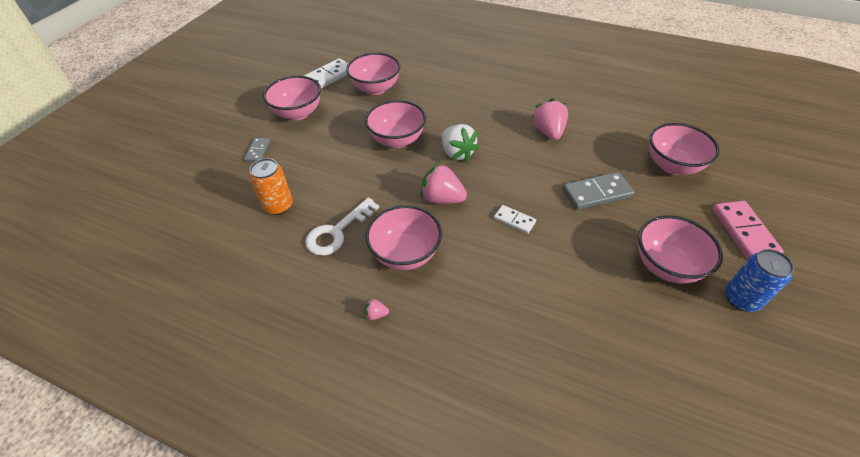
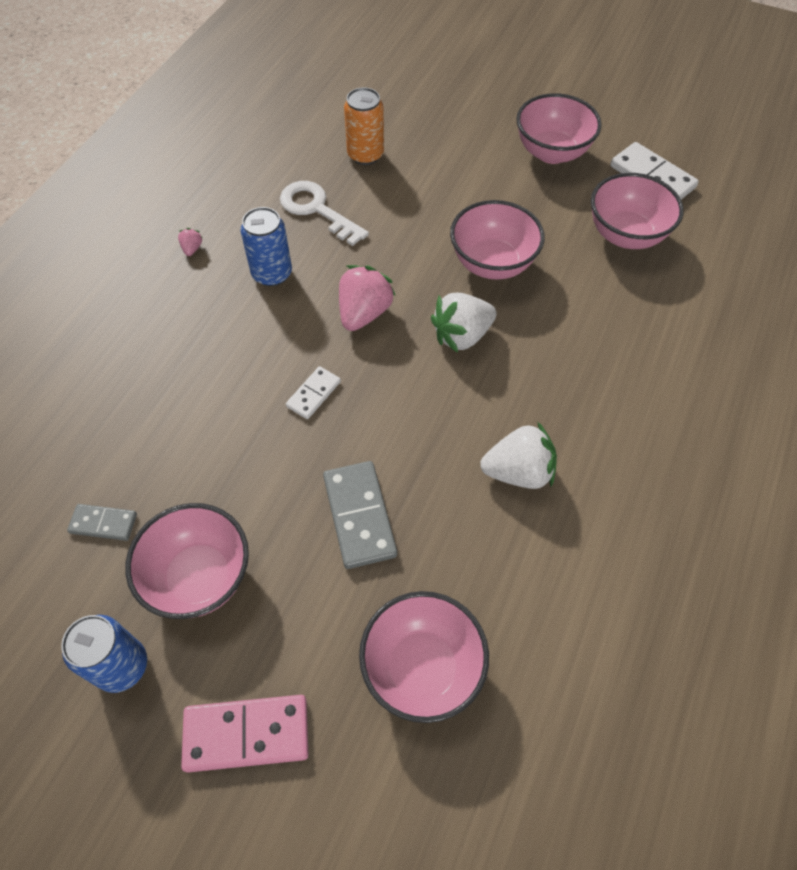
camera: 90 degrees right, 10 degrees up
(258, 151) = (467, 124): grey domino -> grey domino (103, 523)
(405, 254) = (272, 274): pink bowl -> blue can
(548, 132) = (518, 472): pink strawberry -> white strawberry

